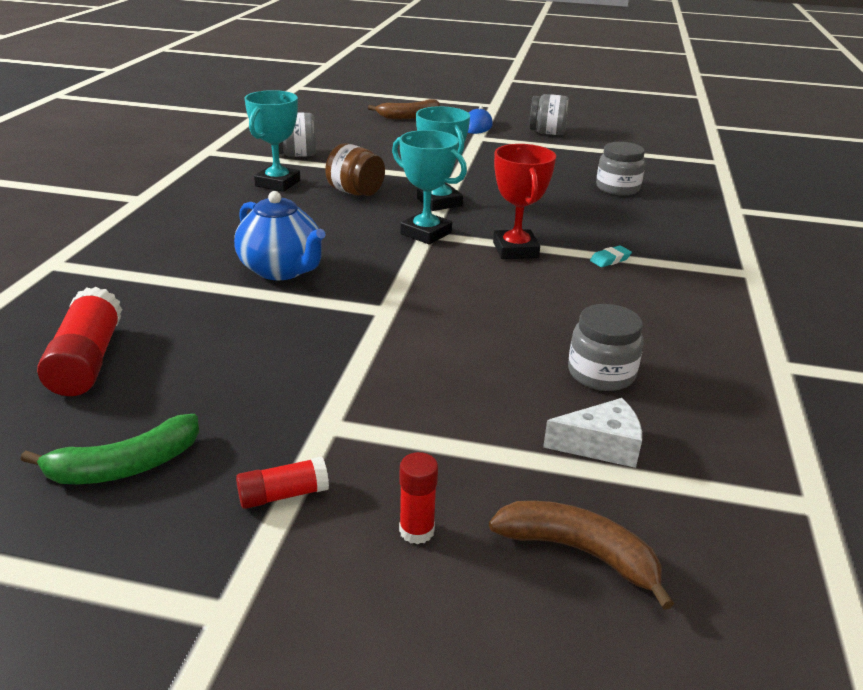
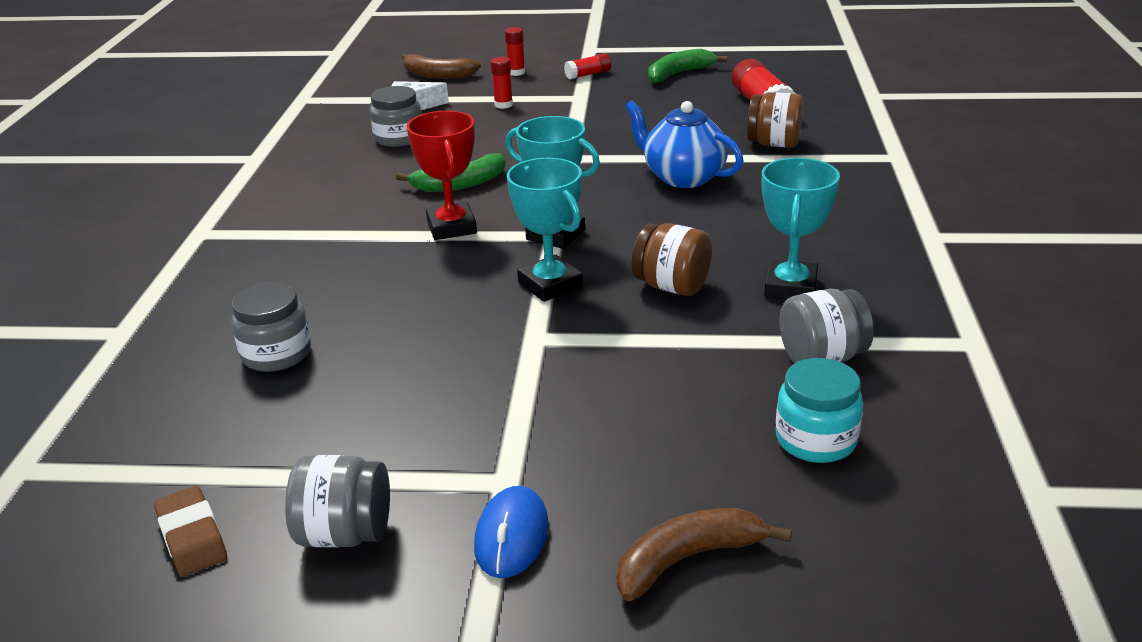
camera: 175 degrees right, 0 degrees up
(149, 296) = (773, 144): none -> brown jar
(330, 134) = (816, 440): none -> turquoise jar
(452, 425) = (503, 105): none -> red glue stick
(511, 292) = (460, 184): none -> green banana
(610, 260) = (348, 229): turquoise eraser -> none
(613, 138) = (192, 537): none -> brown eraser

